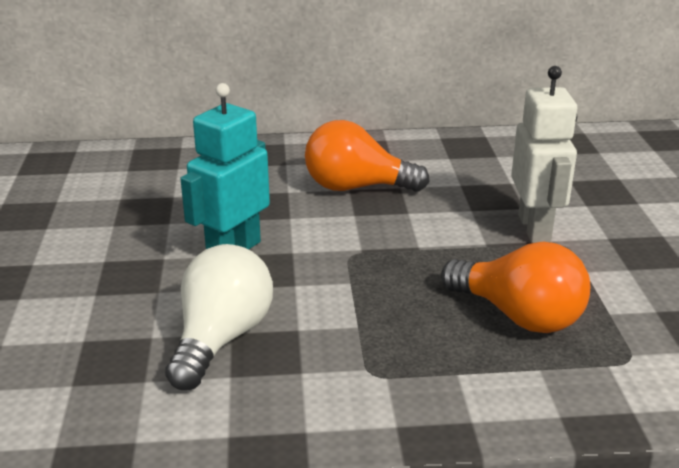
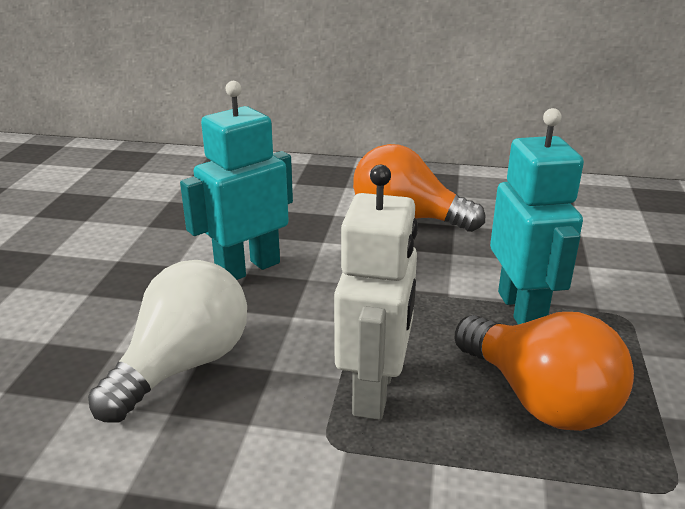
camera: 15 degrees right, 0 degrees up
(483, 251) = (521, 310): none -> turquoise robot
(535, 228) = (593, 291): white robot -> white robot (375, 391)

